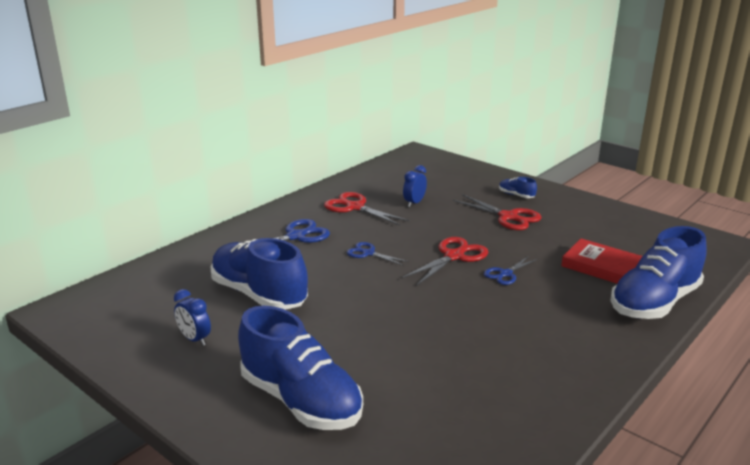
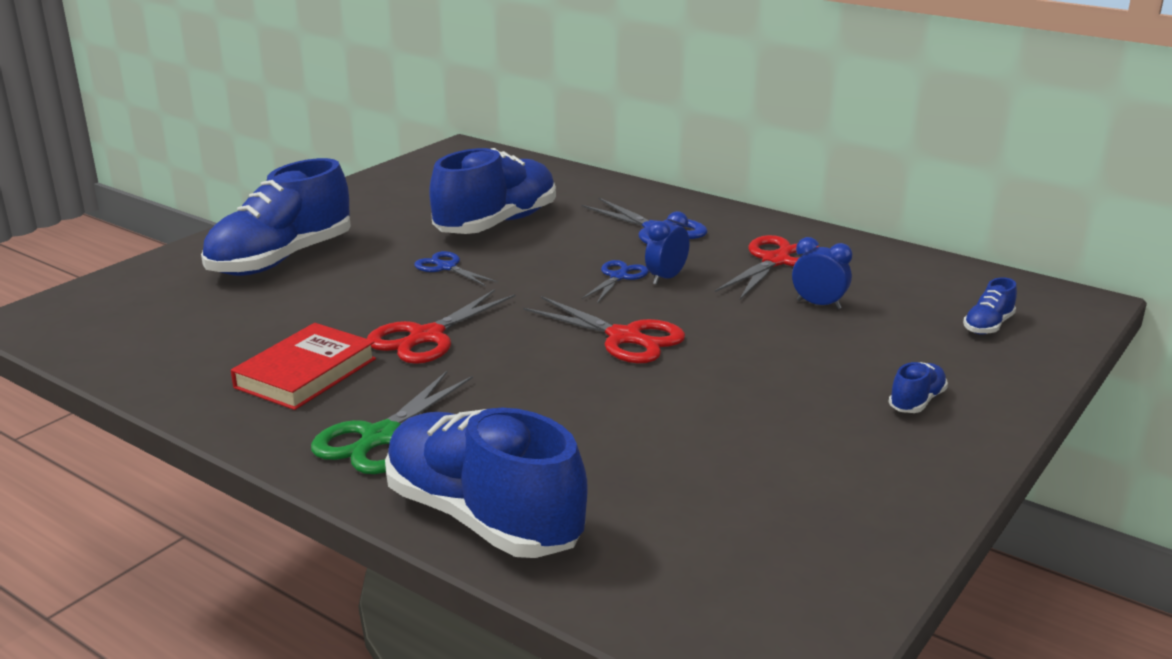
camera: 85 degrees right, 0 degrees up
(195, 339) = (402, 205): blue clock -> blue clock (666, 278)
(440, 171) = (988, 326): none -> blue shoe
(505, 274) = (571, 378): blue scissors -> blue scissors (446, 267)
(508, 217) = (802, 389): red scissors -> red scissors (426, 337)
(588, 336) = (380, 438): none -> green scissors
(602, 267) = (615, 475): red book -> red book (306, 373)

